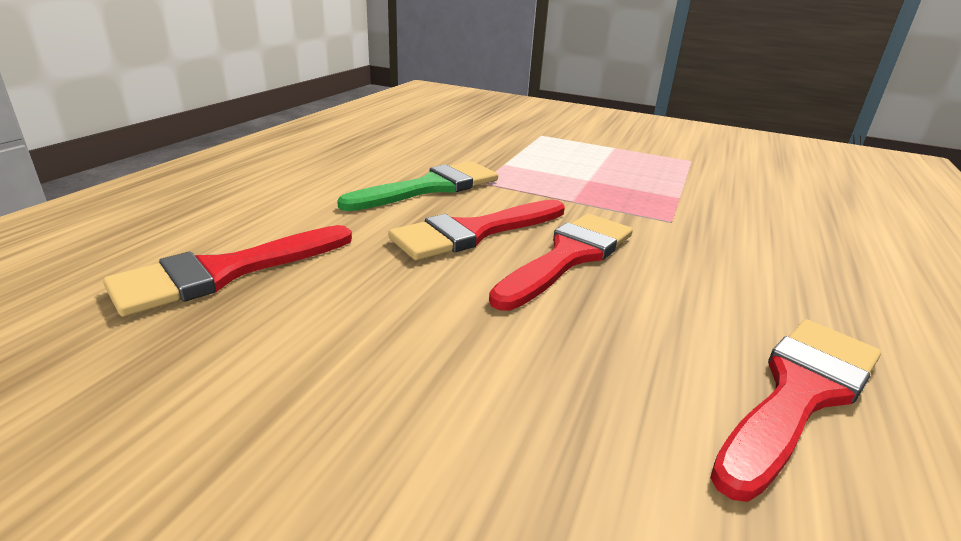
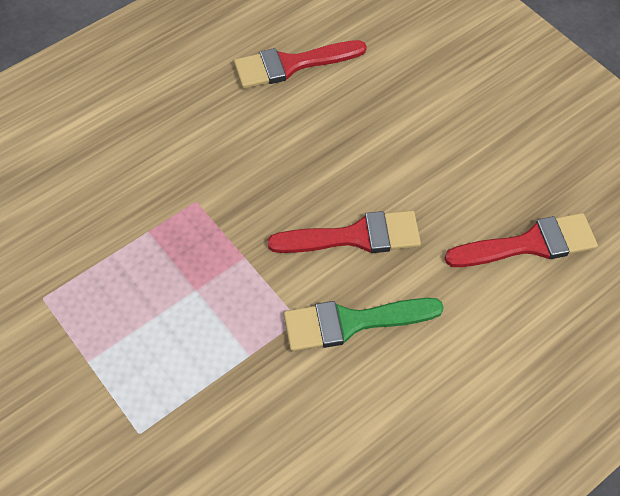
camera: 150 degrees left, 30 degrees up
(568, 257) = (311, 186): red brush -> none

